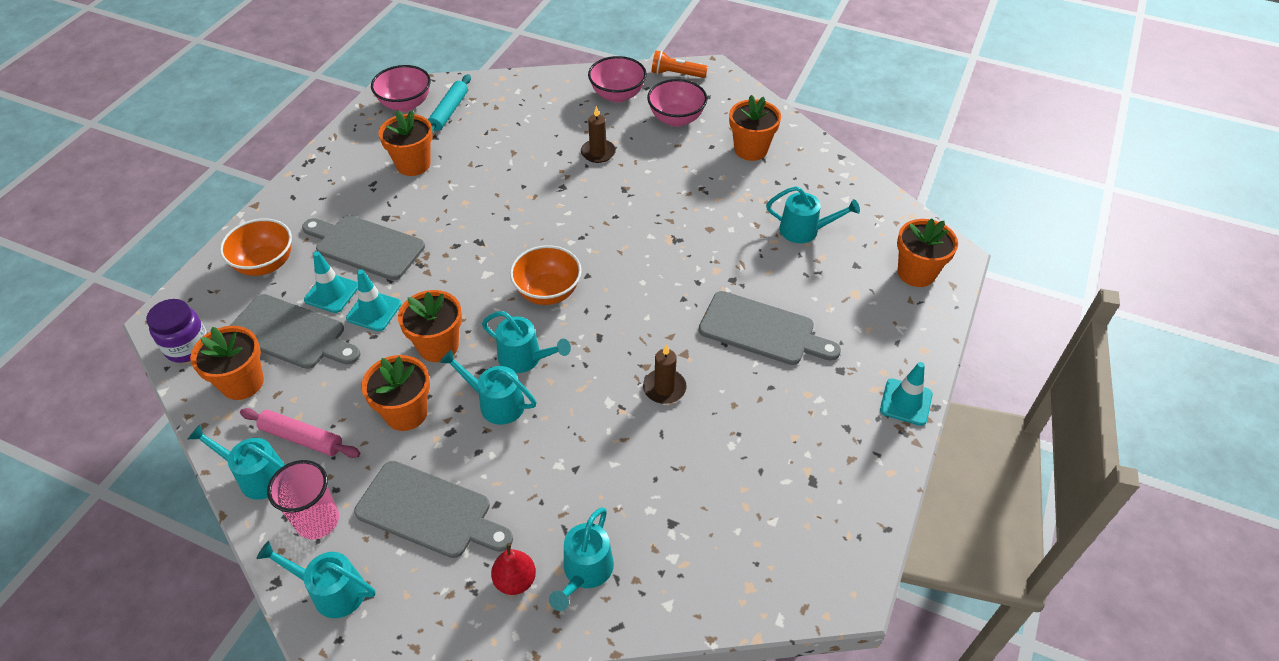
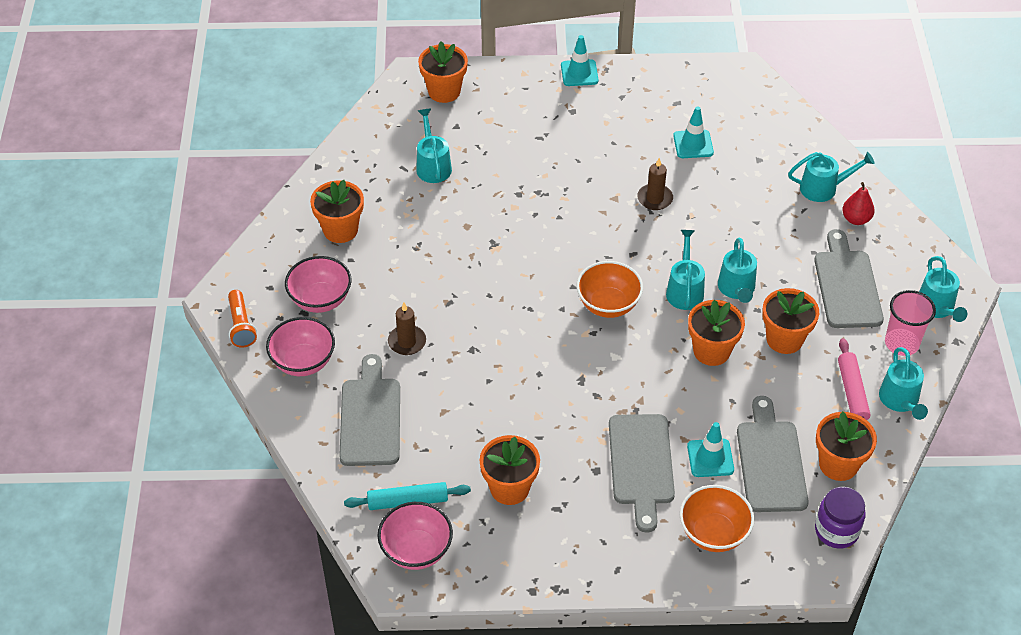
camera: 115 degrees left, 0 degrees up
(374, 311) = (708, 415): turquoise traffic cone -> turquoise traffic cone (693, 144)
(762, 330) = (562, 161): grey cutting board -> grey cutting board (370, 417)

